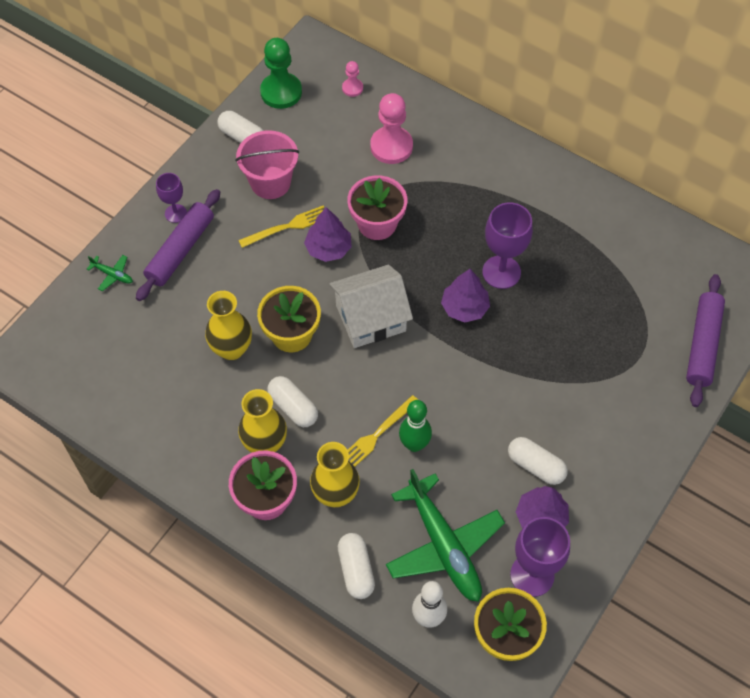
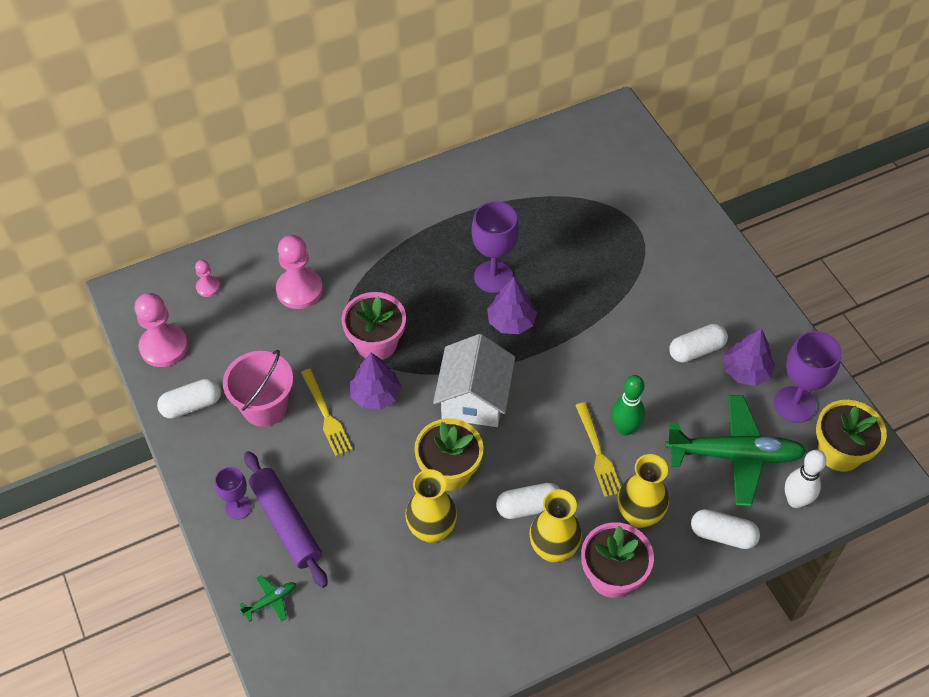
camera: 60 degrees left, 5 degrees down
(281, 92) = (164, 347): green pawn -> pink pawn
(288, 226) = (326, 416): yellow fork -> yellow fork turned 150 degrees clockwise
(702, 345) = (652, 181): purple rolling pin -> none

